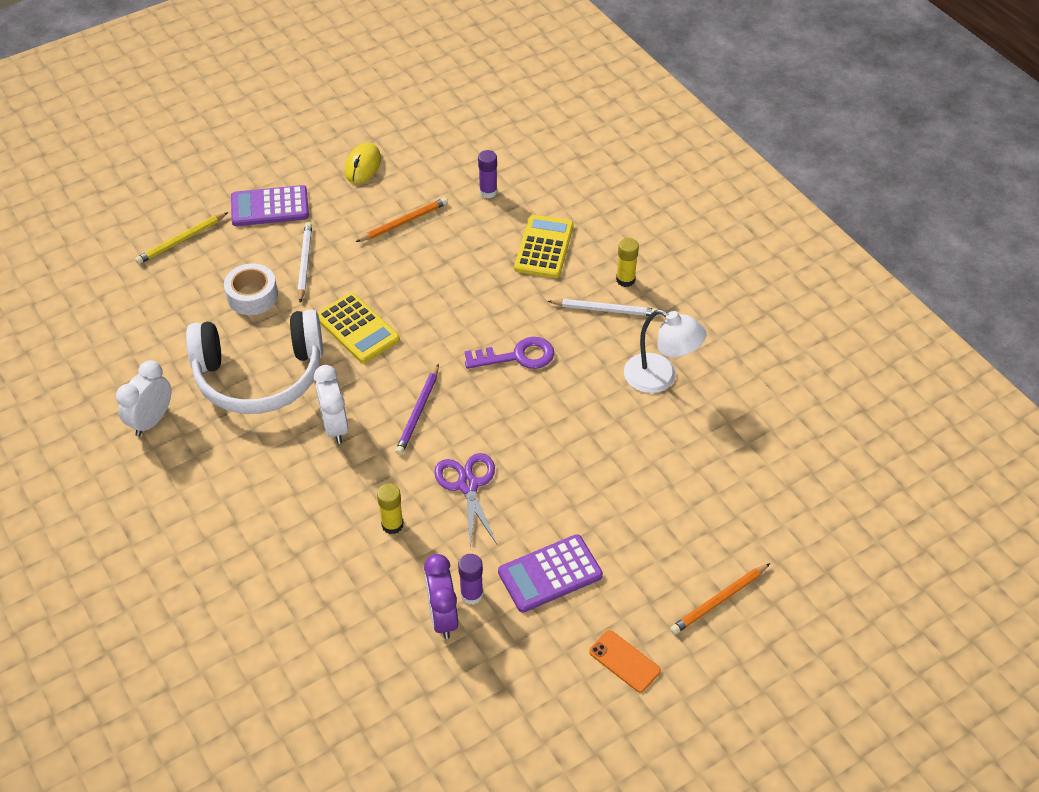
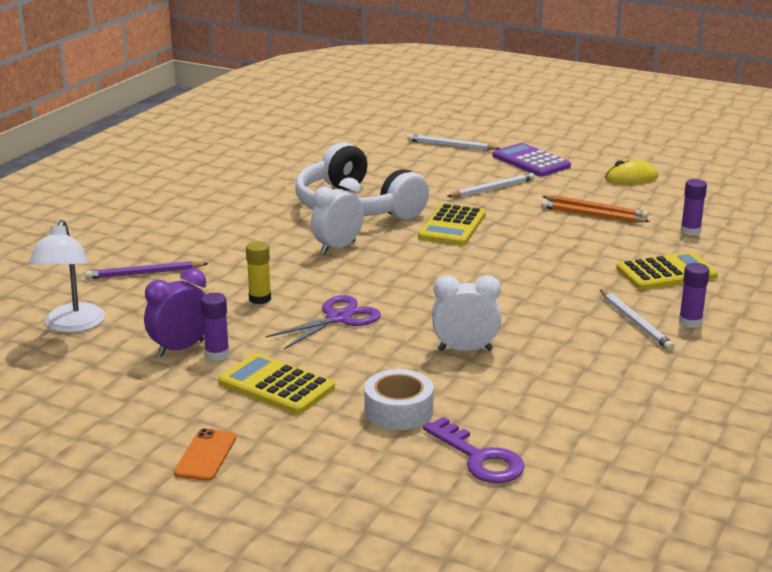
camera: 60 degrees right, 25 degrees down
(152, 421) = (267, 187): white clock -> white clock (465, 350)
(181, 240) = (451, 146): yellow pencil -> white pencil
(252, 296) = (431, 182): white tape -> white tape (398, 411)
(418, 412) = (394, 274): purple pencil -> purple pencil (145, 273)
(517, 356) = (515, 298): purple key -> purple key (479, 458)
(550, 574) = (276, 386): purple calculator -> yellow calculator
(625, 280) = (690, 322): yellow glue stick -> purple glue stick
(660, 378) = (589, 376): white lamp -> white lamp (72, 325)
(719, 600) = (333, 492): orange pencil -> orange pencil (592, 215)

